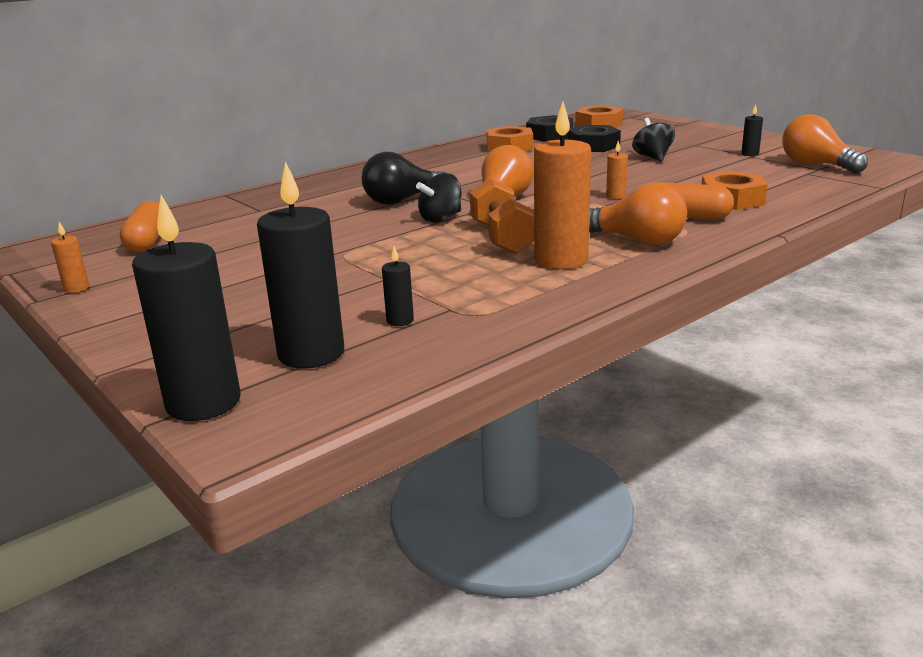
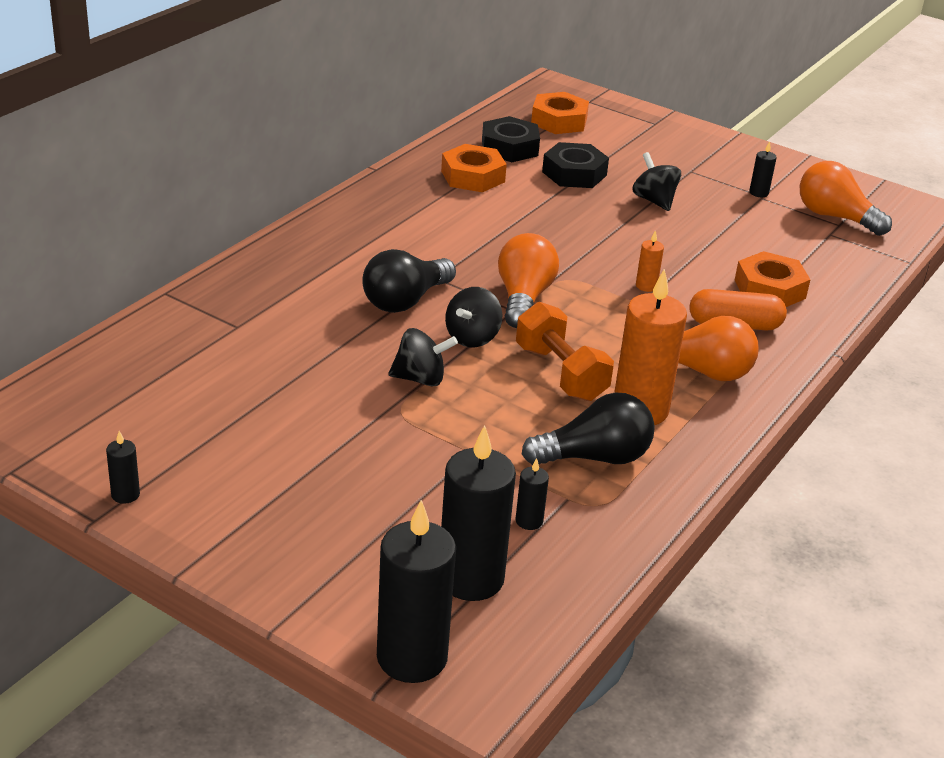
camera: 20 degrees left, 10 degrees up
(76, 288) = (125, 495): orange candle -> black candle
(148, 241) = (141, 399): orange capsule -> none
(377, 238) = (420, 379): none -> black spinning top
(495, 286) = (594, 457): none -> black light bulb

